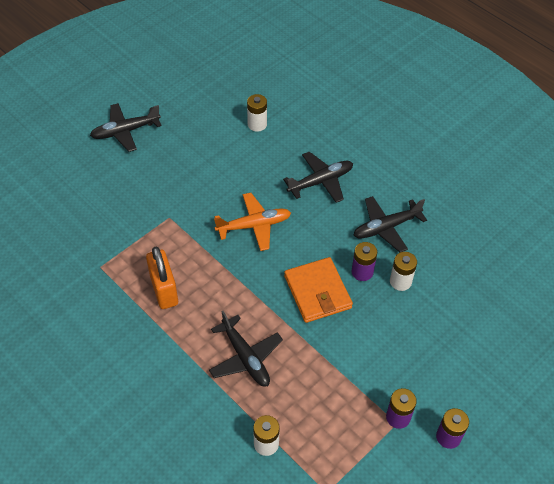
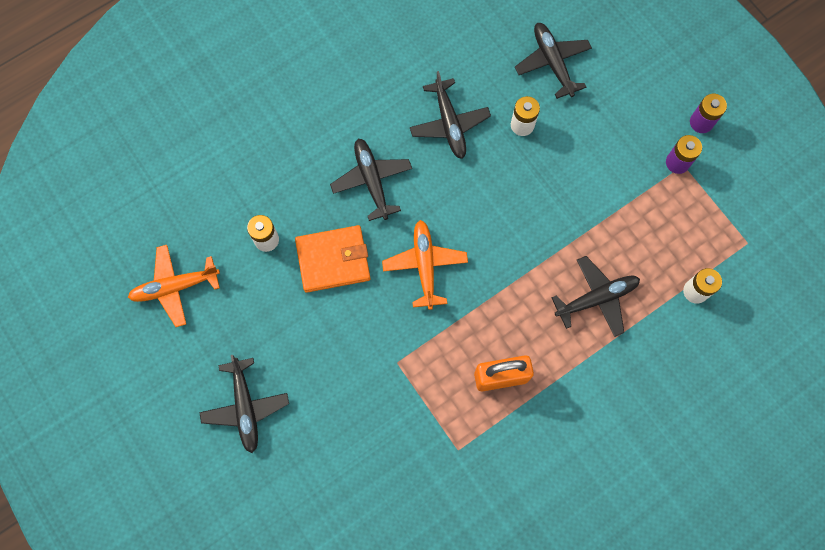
camera: 80 degrees left, 20 degrees up
(211, 80) = (175, 287): none -> orange plane
(317, 292) = (524, 211): orange wallet -> orange wallet (333, 260)
(362, 272) = (505, 161): purple battery -> none
(471, 299) = (552, 62): none -> black plane

